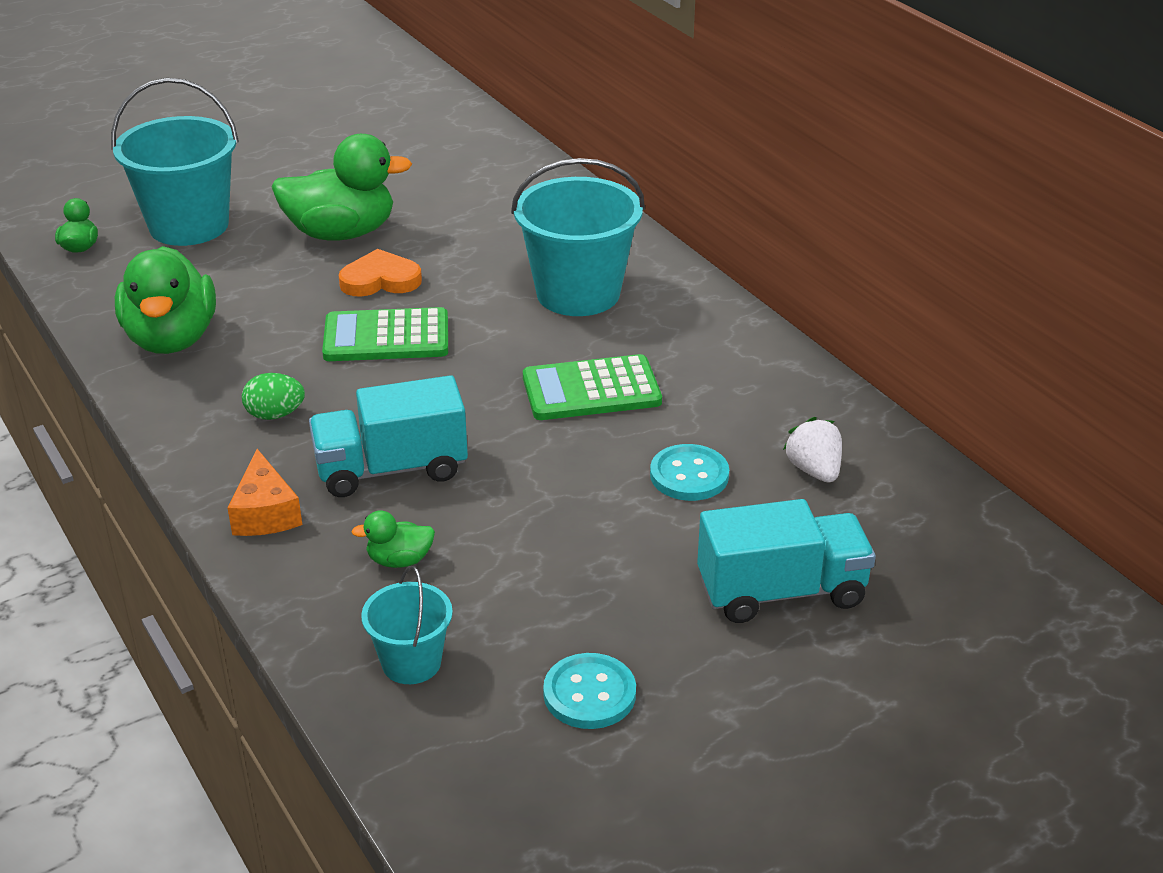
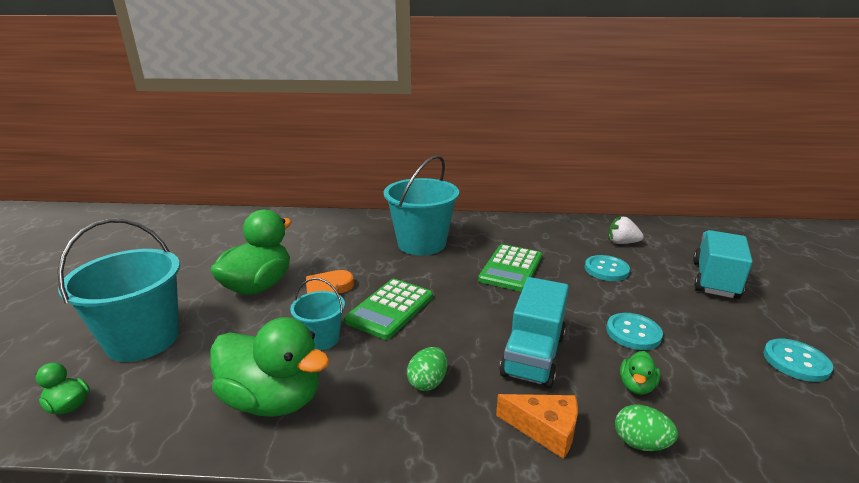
camera: 55 degrees left, 10 degrees down
(297, 581) = (640, 443): none -> green egg
(411, 662) = (754, 420): turquoise bucket -> turquoise bucket (321, 339)
(521, 536) = (633, 333): none -> turquoise button

